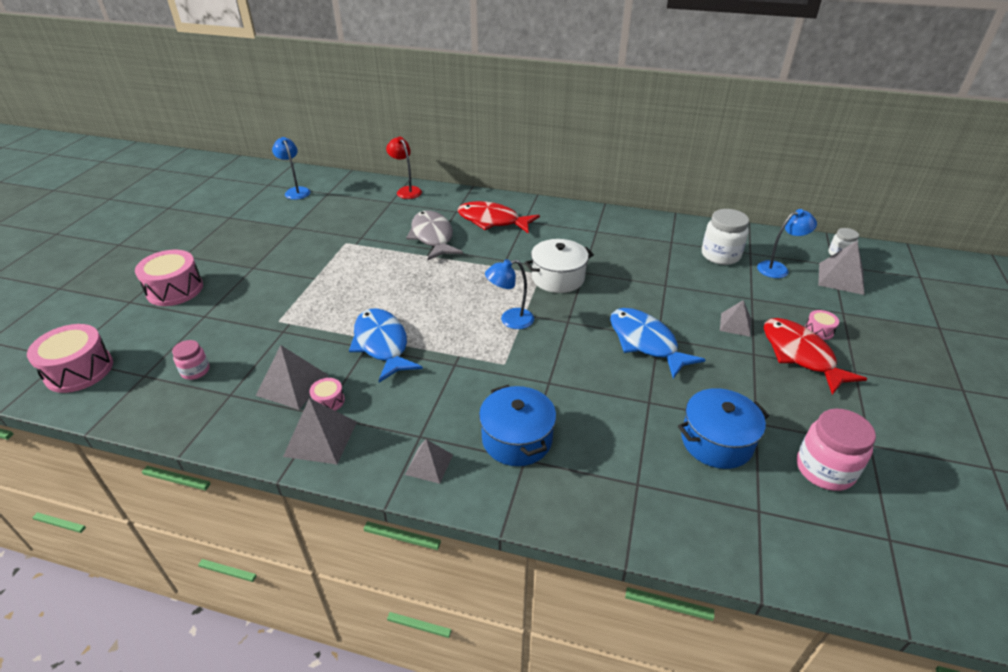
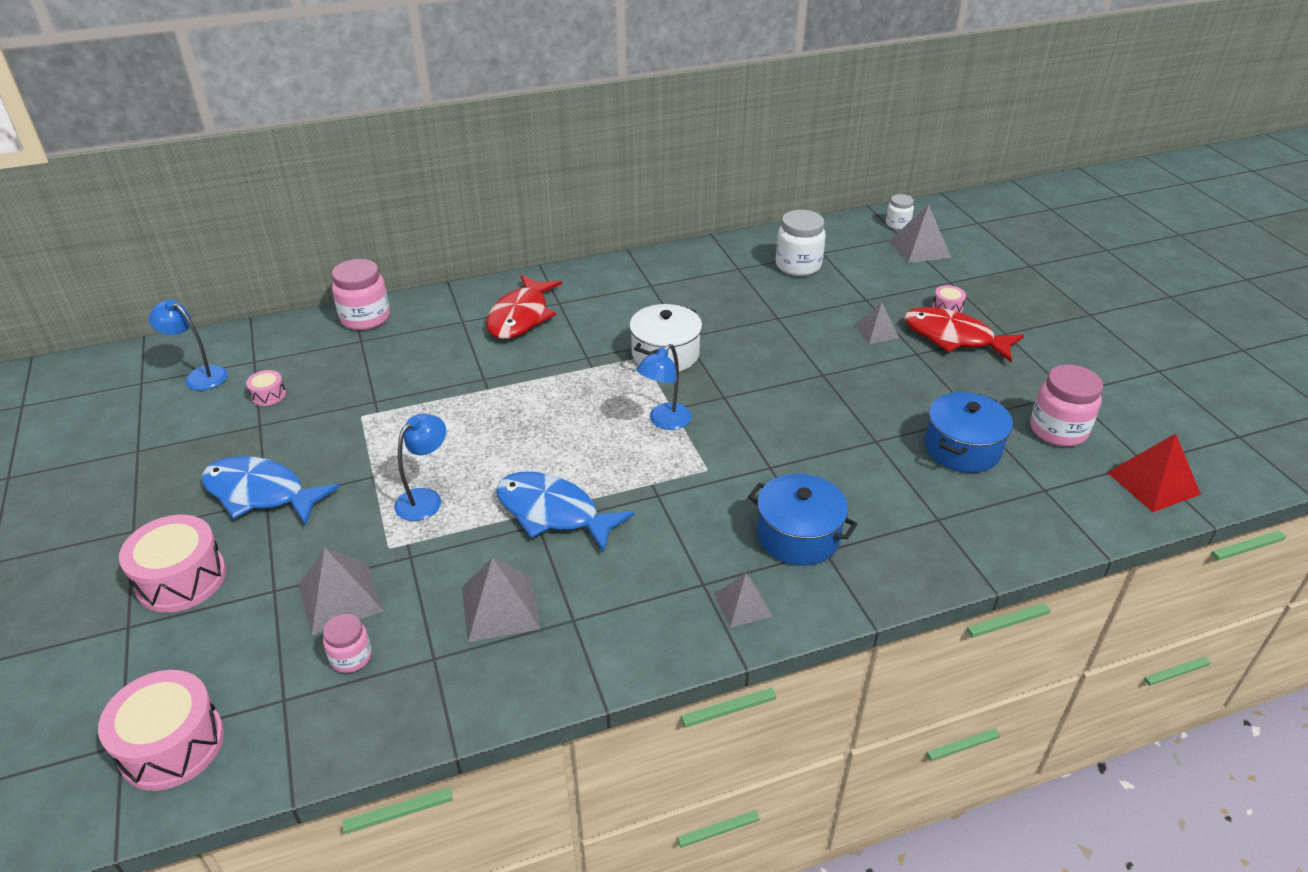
camera: 35 degrees left, 0 degrees up
(321, 438) = (602, 643): grey pyramid -> grey pyramid (340, 597)
(328, 401) = (564, 602): pink drum -> pink drum (268, 395)
(406, 190) = (365, 318): red lamp -> pink jar
(433, 237) = (469, 364): grey fish -> none
(492, 221) = (521, 317): red fish -> red fish turned 60 degrees counterclockwise
(645, 342) = (817, 385): blue fish -> blue fish (261, 493)
(778, 268) = (860, 259): blue lamp -> blue lamp (425, 499)
(879, 562) = (1153, 483): none -> red pyramid

